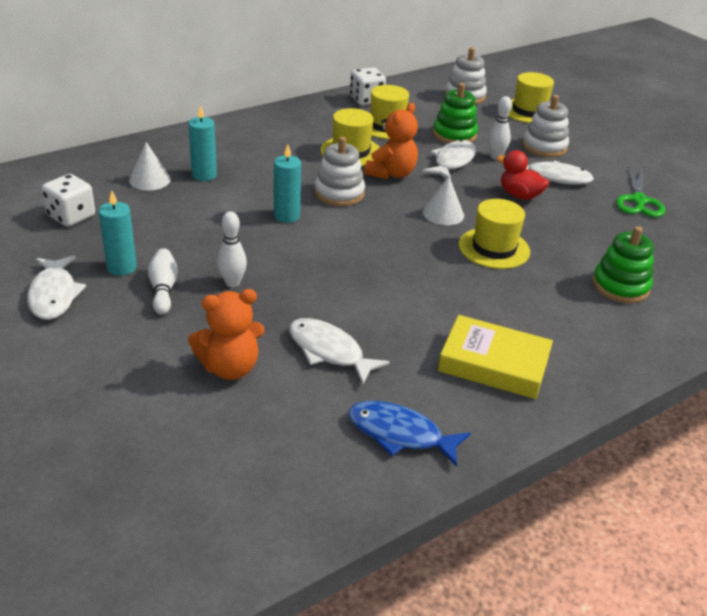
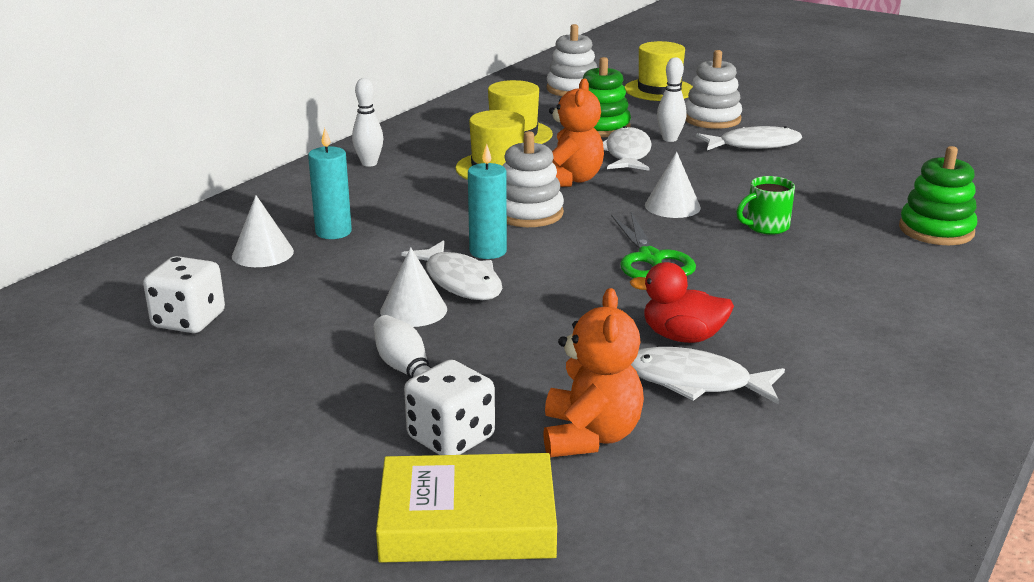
camera: 20 degrees left, 10 degrees down
(54, 295) = (255, 420): white fish -> white fish (460, 281)
(121, 267) = (323, 361): turquoise candle -> none
(203, 247) = (413, 310): none -> white cone
(230, 368) = (590, 436): orange teddy bear -> orange teddy bear turned 45 degrees counterclockwise
(232, 283) = (493, 340): white bowling pin -> white bowling pin (369, 163)
(366, 100) = (461, 114): white dice -> white dice (451, 438)
(400, 434) = (873, 446): blue fish -> none
(493, 364) = (893, 341): yellow book -> yellow book (467, 521)
(494, 248) = (766, 227): yellow hat -> green mug
(519, 195) = (736, 170): red duck -> red duck (682, 337)
(638, 201) = (864, 148): green scissors -> green scissors (650, 259)

